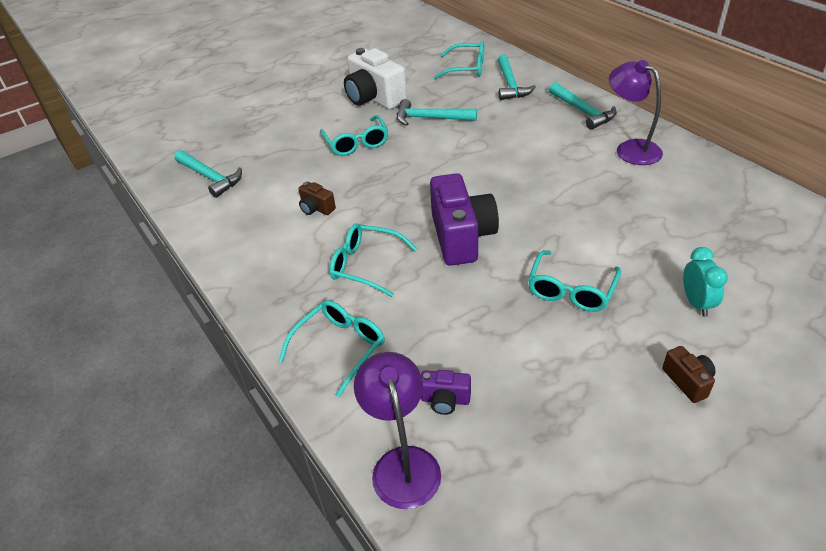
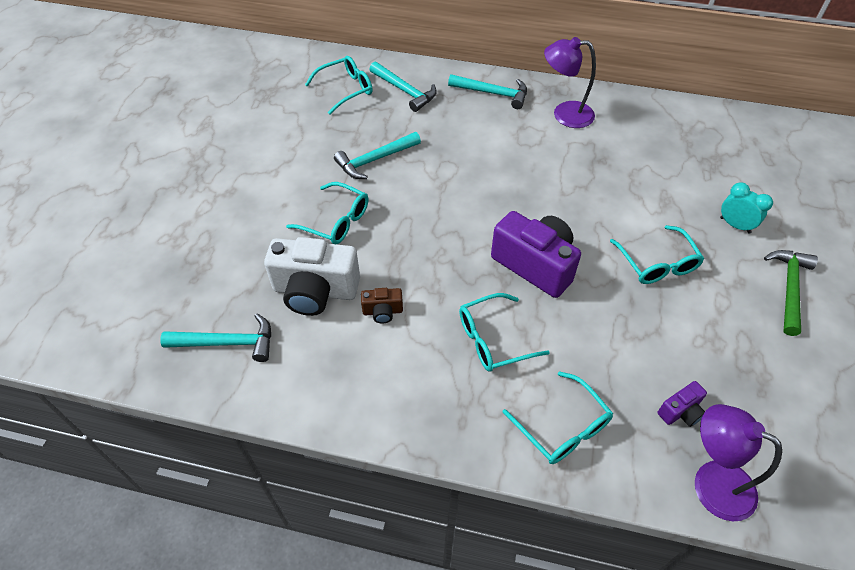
camera: 45 degrees left, 10 degrees up
(340, 347) = (562, 427): turquoise glasses -> turquoise glasses turned 150 degrees clockwise
(374, 98) = (294, 162): white camera -> white camera (315, 291)
(688, 381) = (789, 288): brown camera -> green hammer

